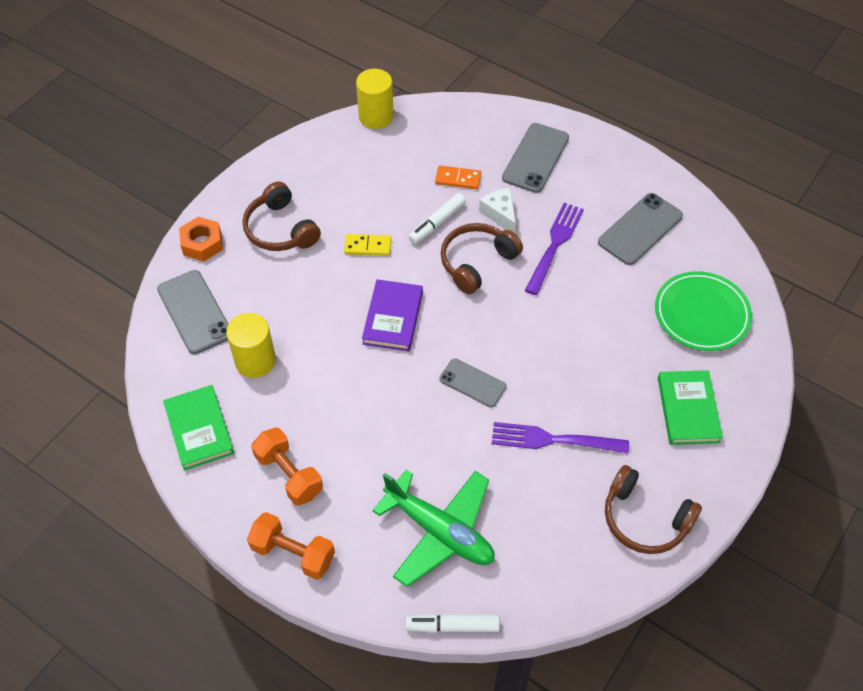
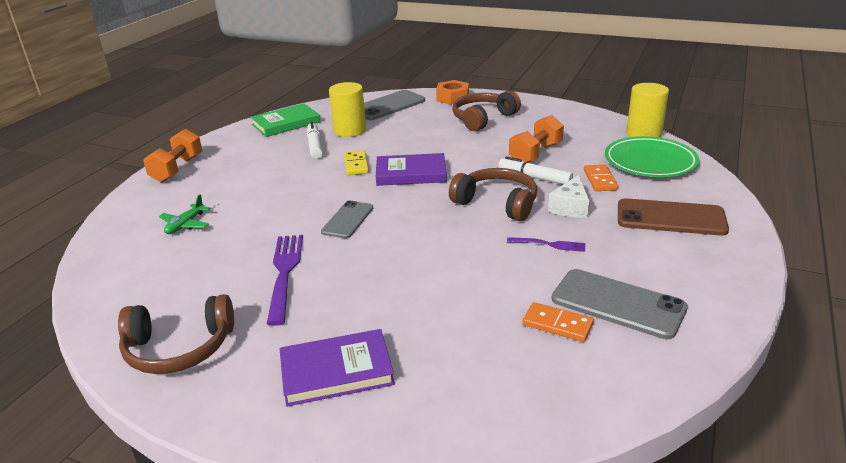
camera: 80 degrees right, 25 degrees down
(289, 474) = (247, 157): orange dumbbell -> orange dumbbell (535, 154)
(368, 246) = (486, 152): yellow domino -> yellow domino (356, 165)
(439, 531) = (185, 225): green plane -> green plane, size x0.45
(452, 626) = (90, 243): white marker -> white marker (315, 146)
(500, 214) = (570, 207): white cheese -> white cheese turned 150 degrees clockwise
(535, 158) = (670, 218): grey phone -> brown phone
(555, 245) = (549, 244): purple fork -> purple fork, size x0.54
(645, 518) = (179, 348): brown headphones -> brown headphones turned 120 degrees counterclockwise
(657, 270) = (557, 324): none -> orange domino
(688, 410) = (336, 371): green book -> purple book
(701, 314) = (500, 372): green plate -> green plate (650, 162)

